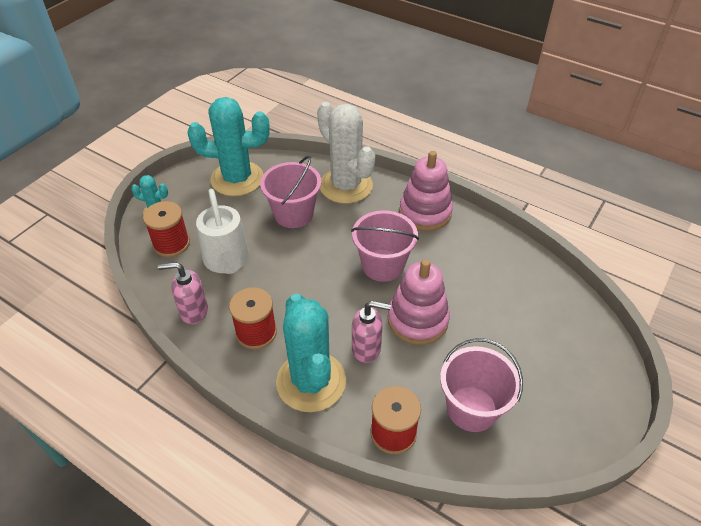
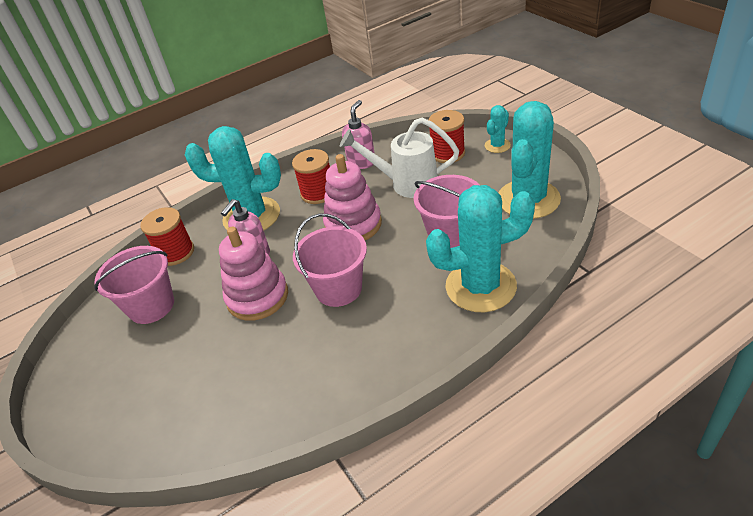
camera: 120 degrees right, 5 degrees down
(346, 186) = (480, 286): white cactus -> turquoise cactus
(425, 212) = (397, 351): pink stacking toy -> pink stacking toy (353, 224)

